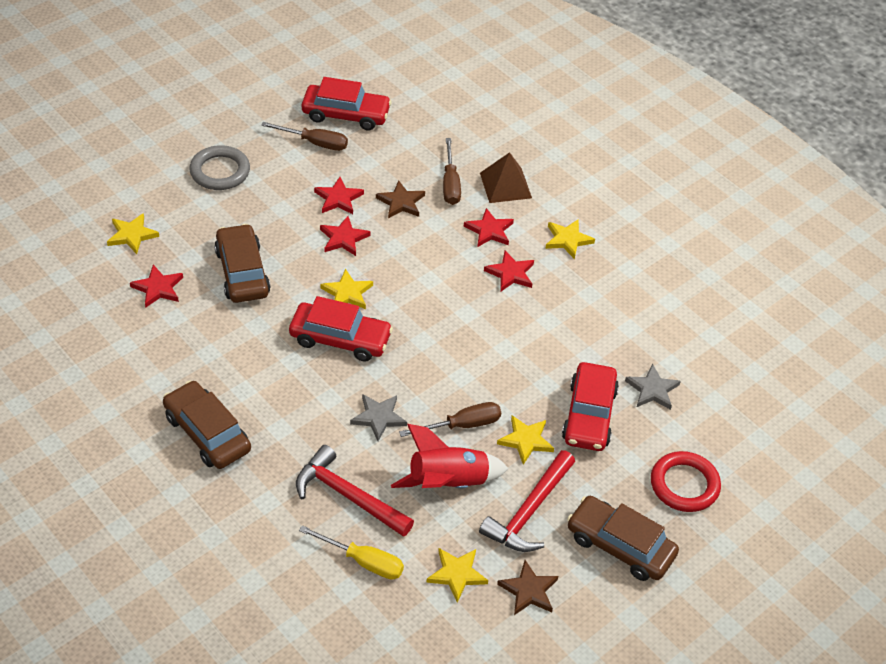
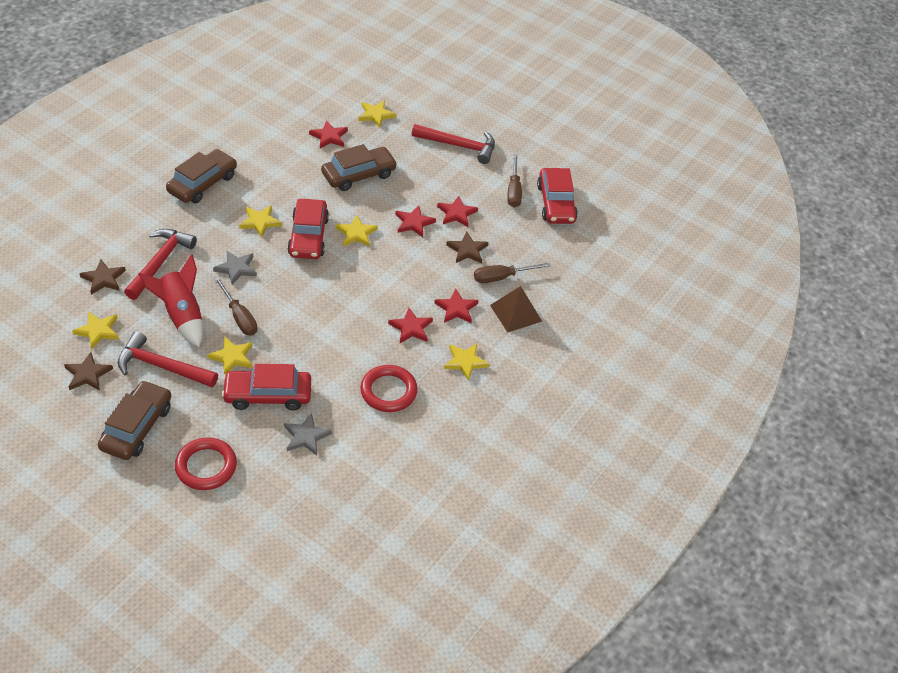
camera: 75 degrees right, 0 degrees up
(220, 171) = (459, 146): grey ring -> red hammer
(300, 382) = (260, 222): none -> yellow star
(363, 561) = (103, 279): yellow screwdriver -> brown star
(599, 309) = (388, 391): none -> red ring

